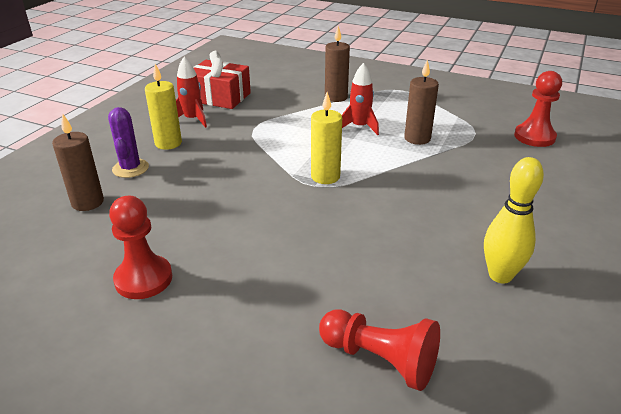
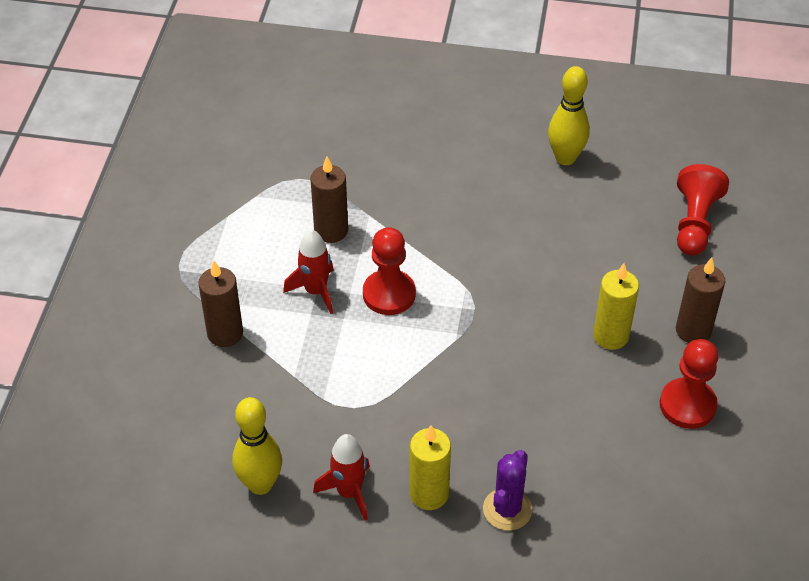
camera: 105 degrees left, 15 degrees up
(87, 202) = (595, 519): brown candle -> brown candle (693, 330)
(130, 168) = (507, 509): purple cactus -> purple cactus turned 45 degrees counterclockwise
(220, 97) = (260, 484): red gift -> yellow bowling pin
(325, 177) = (452, 303): yellow candle -> yellow candle (610, 336)
(534, 137) = (294, 127): red pawn -> red pawn (389, 294)

